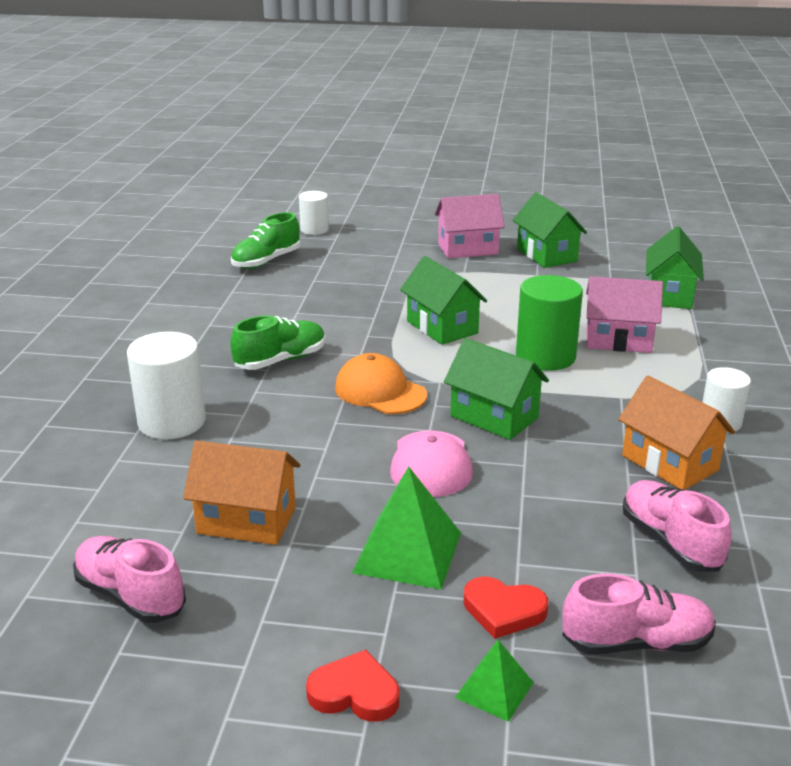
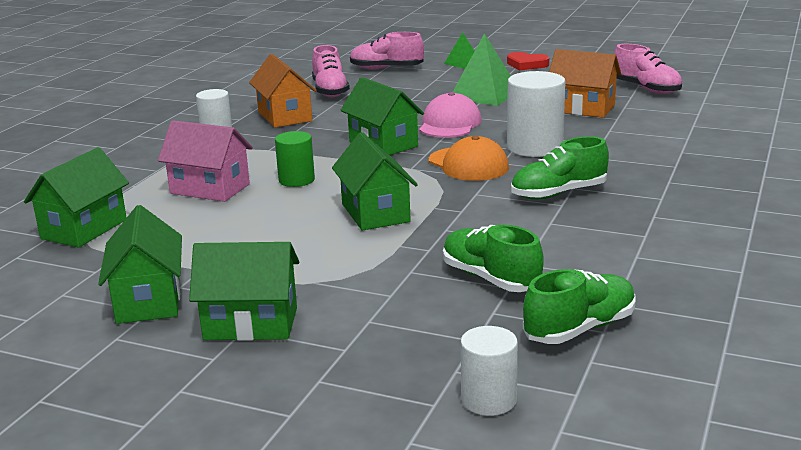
camera: 165 degrees left, 5 degrees down
(172, 422) = (653, 156): white cylinder -> white cylinder (535, 147)
(327, 284) = (491, 279): none -> green shoe
(467, 249) = (251, 324): pink house -> green house
(503, 610) = (443, 78): red heart -> none
(545, 356) = (296, 180): green cylinder -> green cylinder, size x0.61

